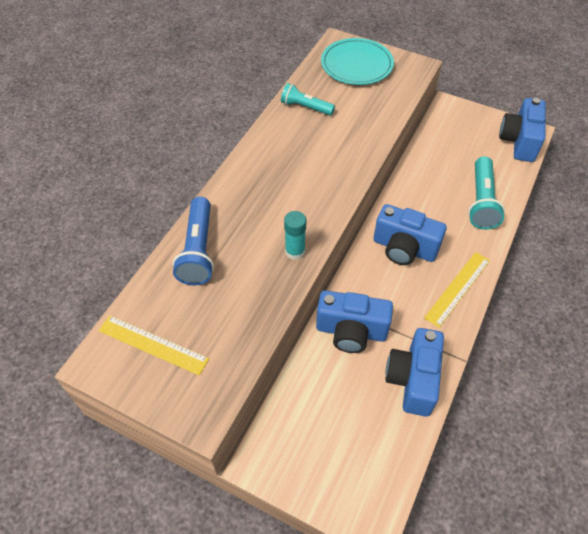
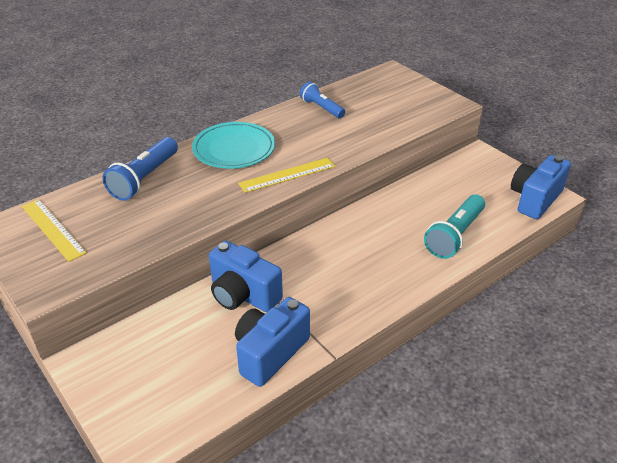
camera: 25 degrees right, 15 degrees down
(295, 251) = (223, 203): turquoise glue stick -> none
(305, 107) = (321, 108): turquoise flashlight -> blue flashlight
(356, 65) = (394, 90): turquoise plate -> turquoise plate (234, 149)
(404, 248) = (345, 248): blue camera -> none
(457, 288) = (374, 296): yellow ruler -> yellow ruler (287, 175)

